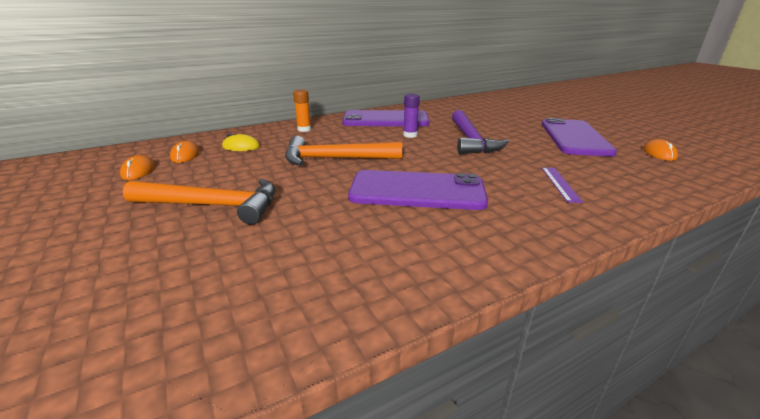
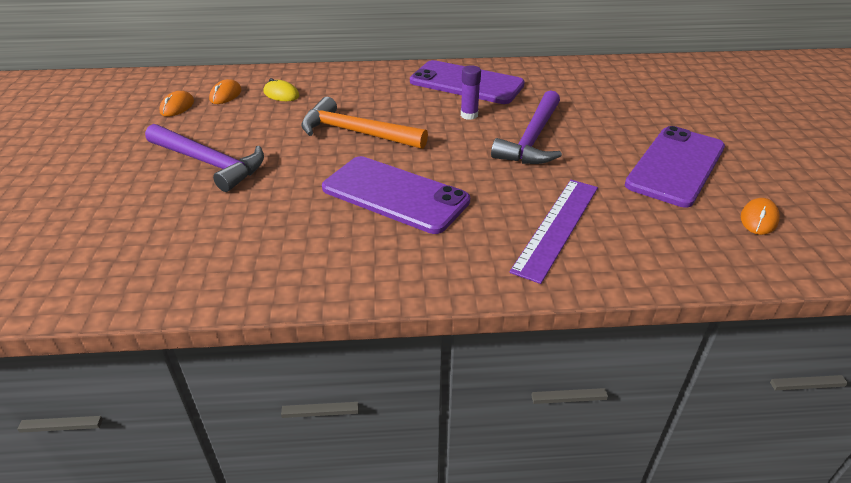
camera: 25 degrees right, 10 degrees up
(213, 205) = (209, 163): orange hammer -> purple hammer
(304, 129) = (362, 81): orange glue stick -> none
(560, 184) = (557, 227): purple ruler -> purple ruler, size x1.84

